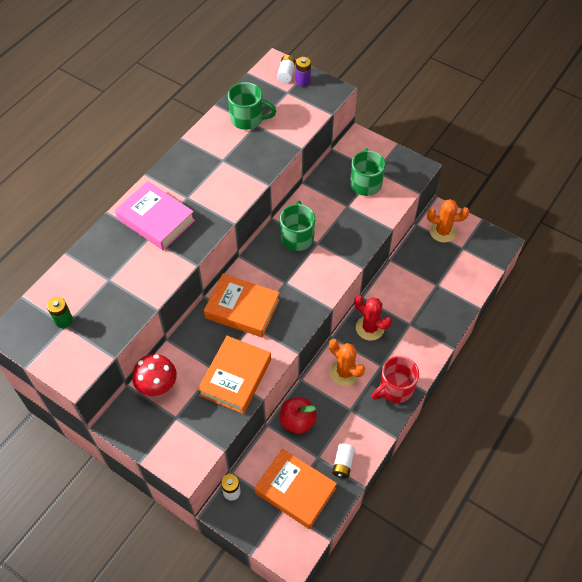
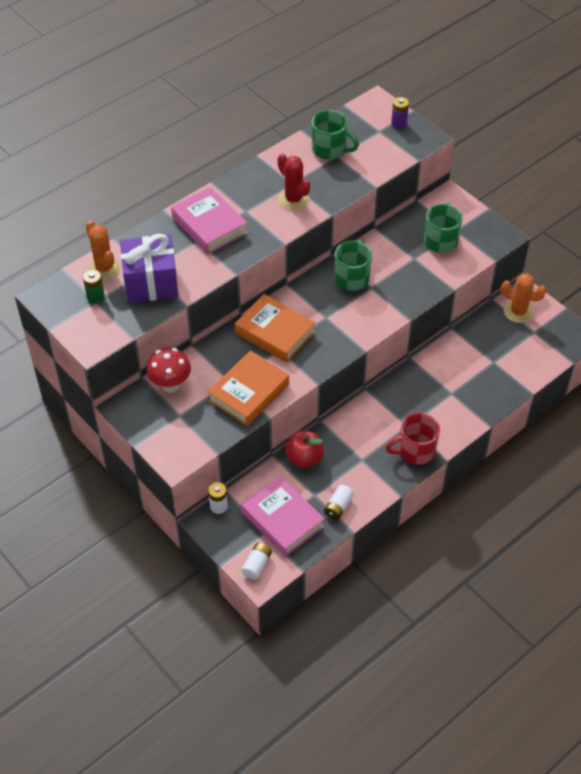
camera: 15 degrees right, 5 degrees down
(115, 293) = (151, 283): none -> purple gift
(286, 74) = (384, 113): white battery -> white battery (257, 565)
(295, 491) = (282, 520): orange book -> pink book
(344, 372) = (367, 424): orange cactus -> orange cactus (104, 268)
(370, 328) = (407, 388): red cactus -> red cactus (293, 199)

